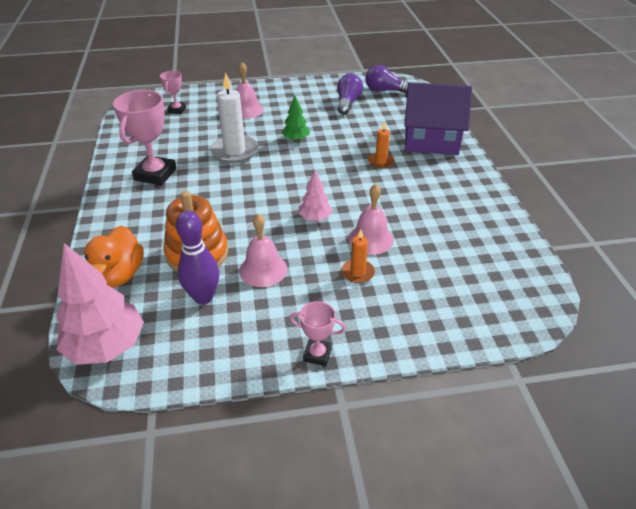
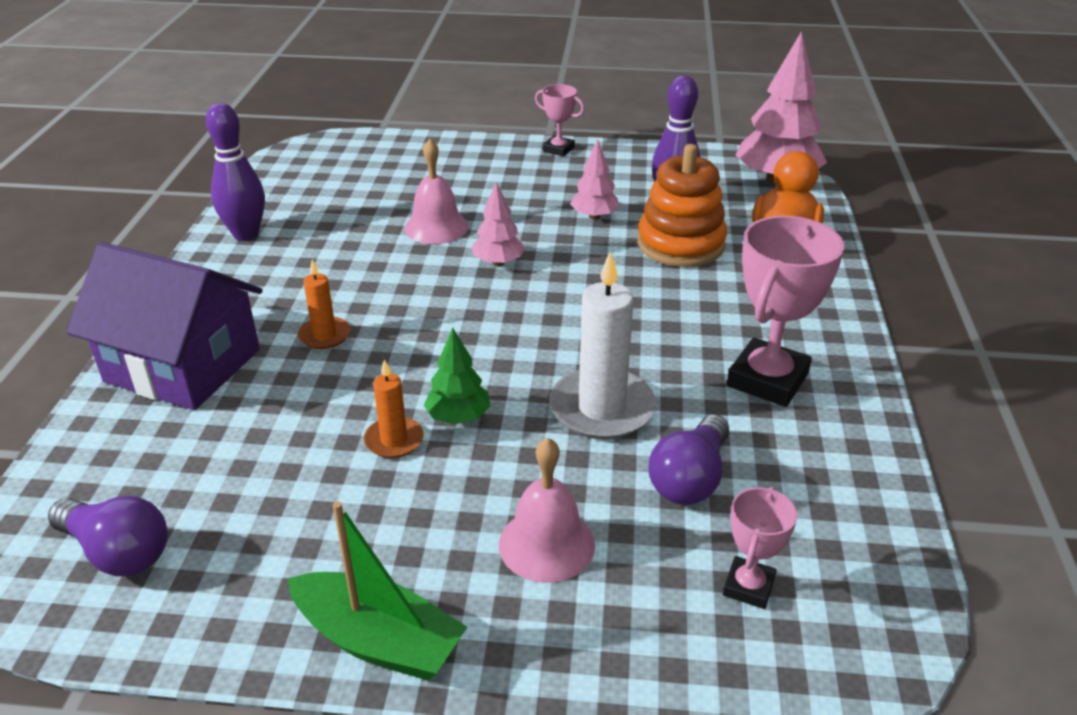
camera: 165 degrees left, 5 degrees down
(263, 269) = (594, 216): pink bell -> pink tree
(289, 86) = (378, 641): none -> green boat
(348, 103) = (260, 519): purple light bulb -> purple light bulb (690, 479)
(357, 272) = (478, 198): orange candle -> orange candle (394, 440)
(486, 212) = (246, 234): none -> purple bowling pin

